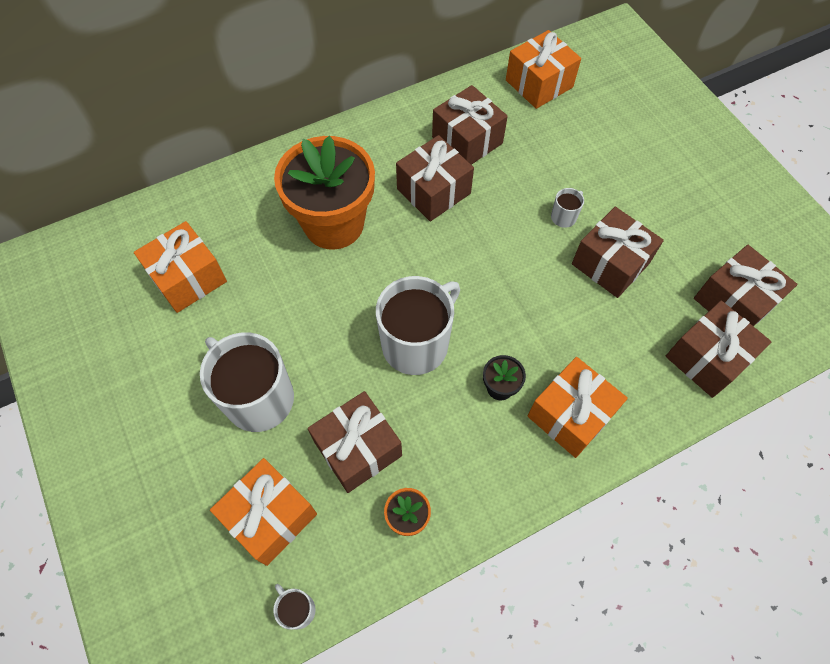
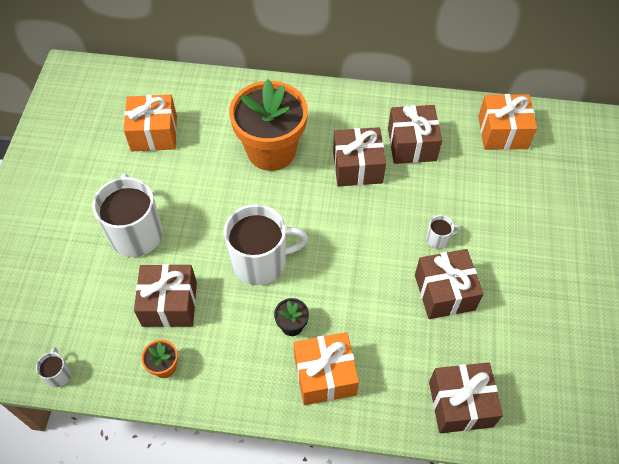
camera: 35 degrees right, 5 degrees down
(270, 516) = (87, 309): orange gift -> none
(734, 302) = (519, 378): brown gift -> none

